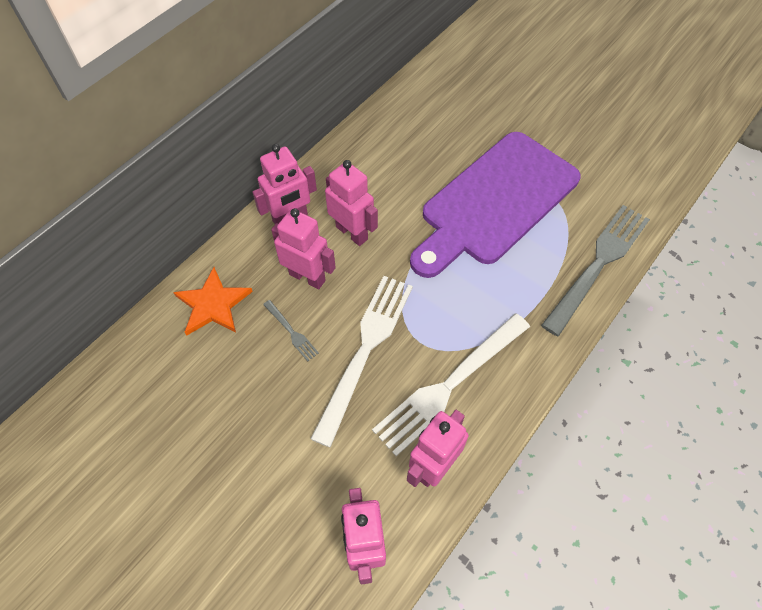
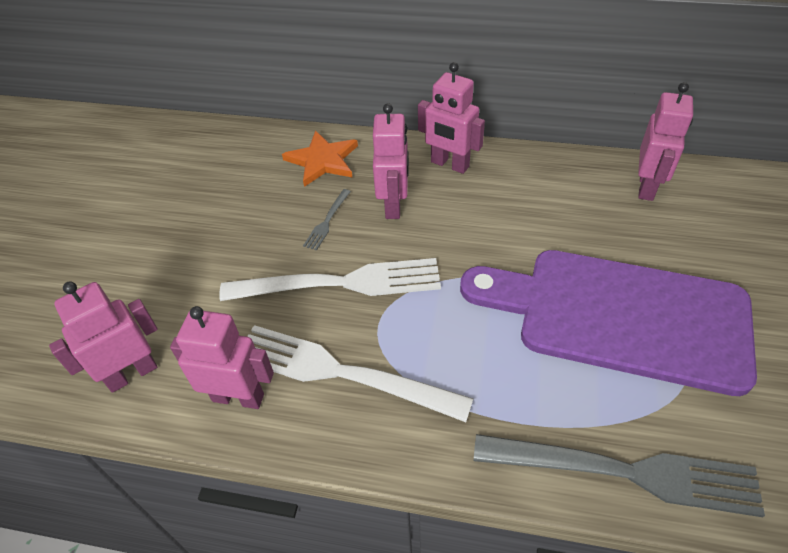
camera: 65 degrees right, 10 degrees down
(352, 233) = (469, 213): pink robot -> pink robot (647, 187)

